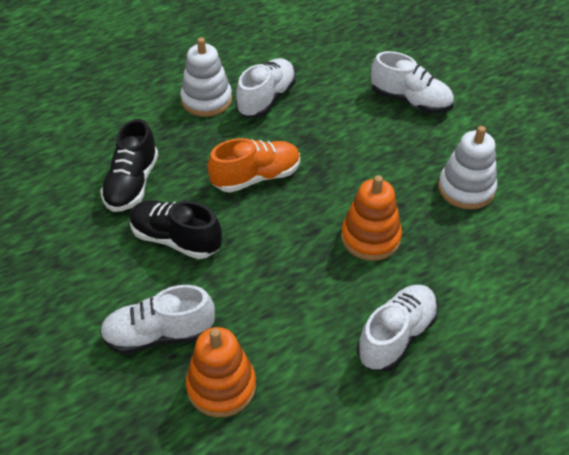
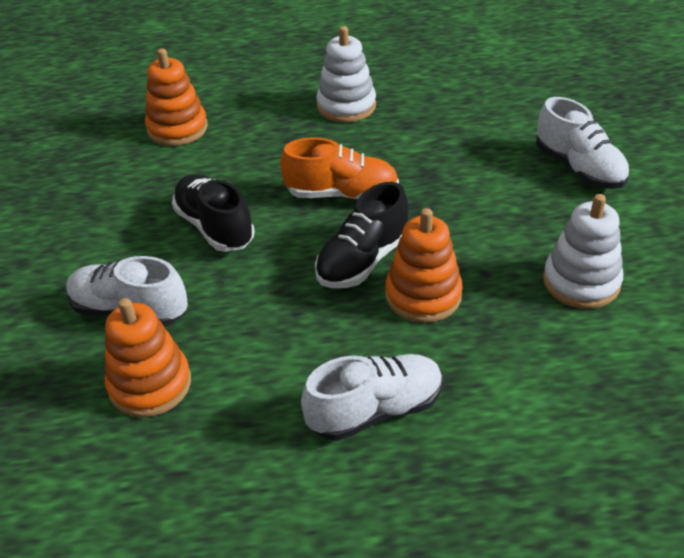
camera: 30 degrees right, 5 degrees down
(77, 163) = (177, 128): none -> orange stacking toy
(132, 184) = (213, 162): black shoe -> black shoe (362, 261)
(266, 99) = (411, 122): white shoe -> none

